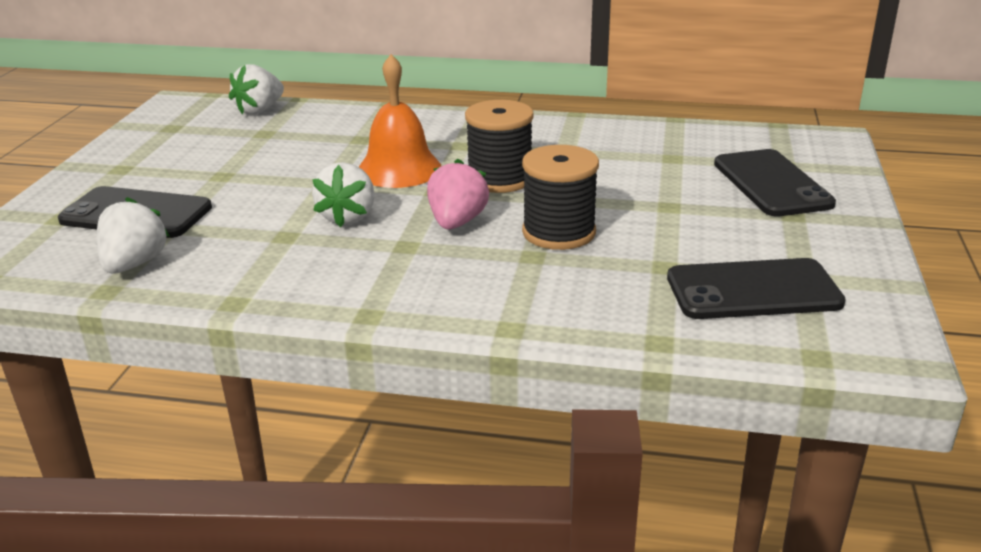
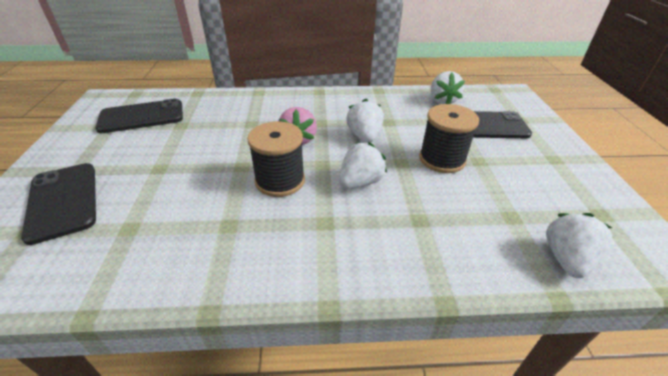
camera: 165 degrees right, 10 degrees up
(399, 169) = (360, 182): orange bell -> white strawberry
(559, 232) = (236, 139): black spool -> black spool (442, 159)

